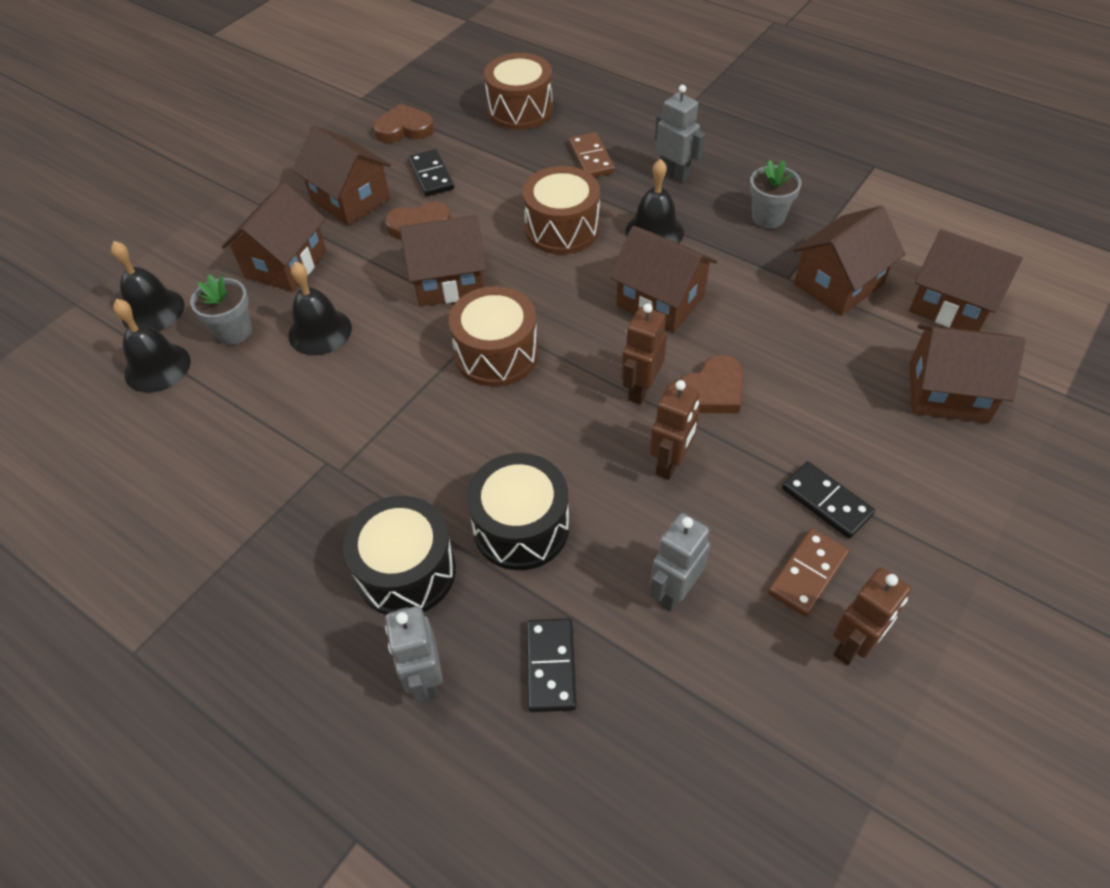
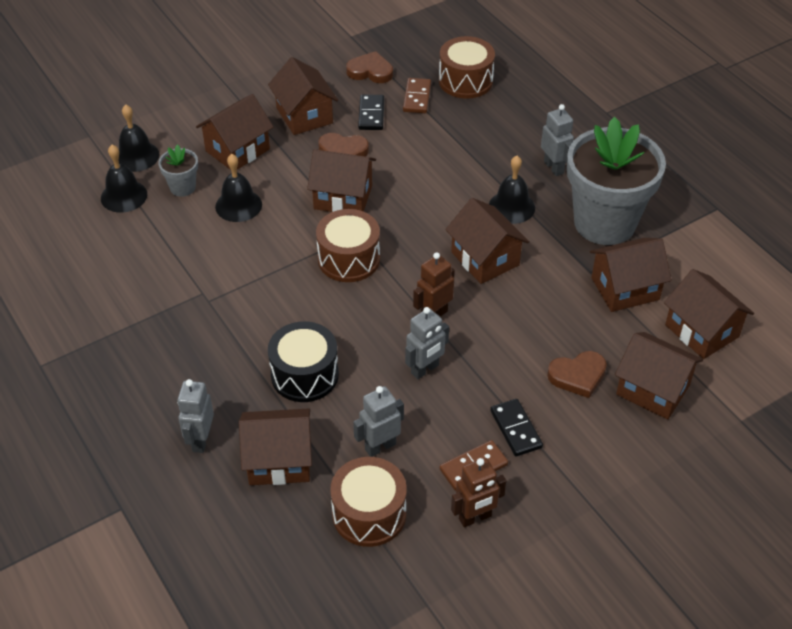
camera: 20 degrees right, 5 degrees down
(406, 571) = (220, 376): black drum -> none
(551, 666) = (279, 461): black domino -> brown house
(562, 229) = (444, 184): brown drum -> brown drum (369, 514)
(591, 158) = (498, 136): brown domino -> brown domino (417, 97)
(670, 463) = (425, 369): brown robot -> grey robot
(712, 391) = (483, 332): brown heart -> brown heart (578, 376)
(768, 217) = (604, 223): grey flower pot -> grey flower pot, size x2.35

